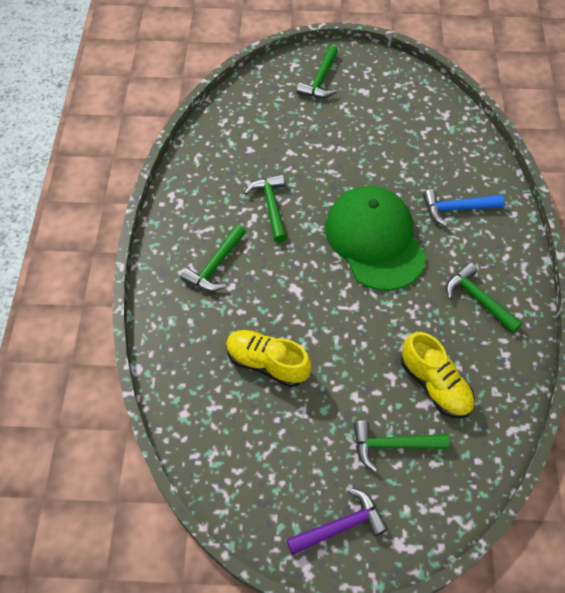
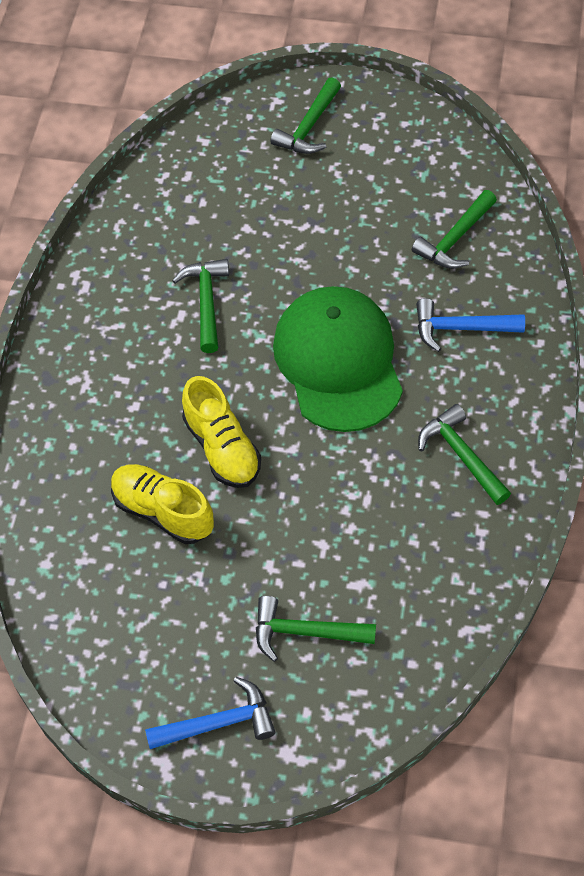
camera: 10 degrees right, 0 degrees up
(215, 265) = (118, 376): green hammer -> green hammer (455, 239)
(341, 526) = (218, 723): purple hammer -> blue hammer
(435, 385) = (377, 561): yellow shoe -> yellow shoe (222, 448)

